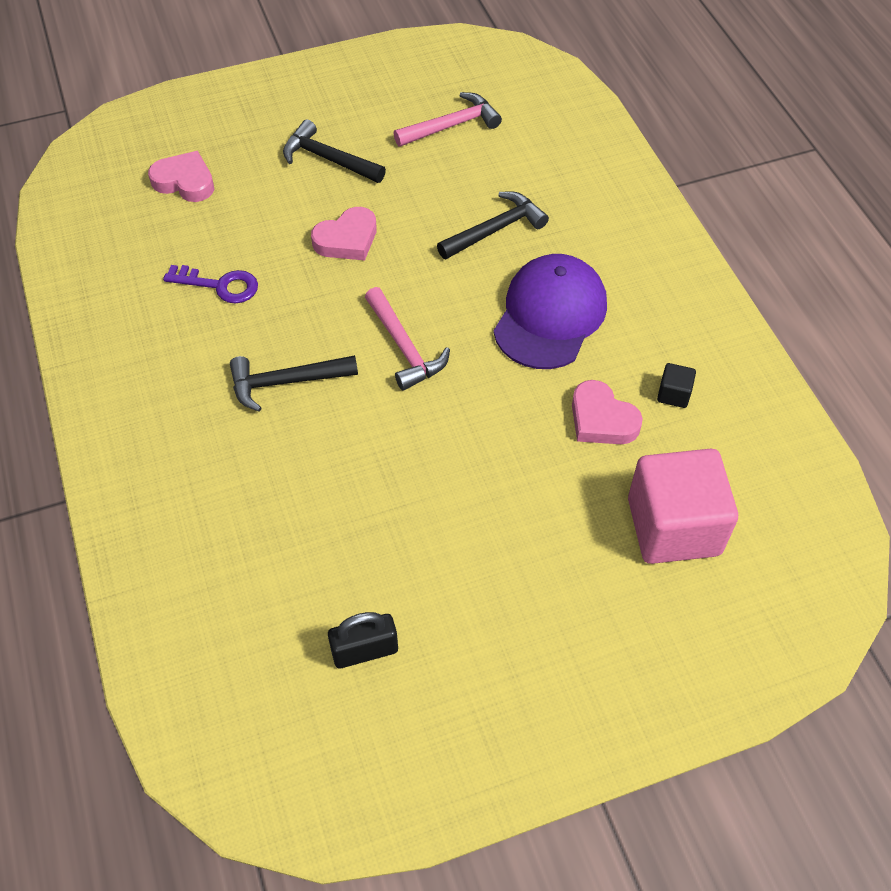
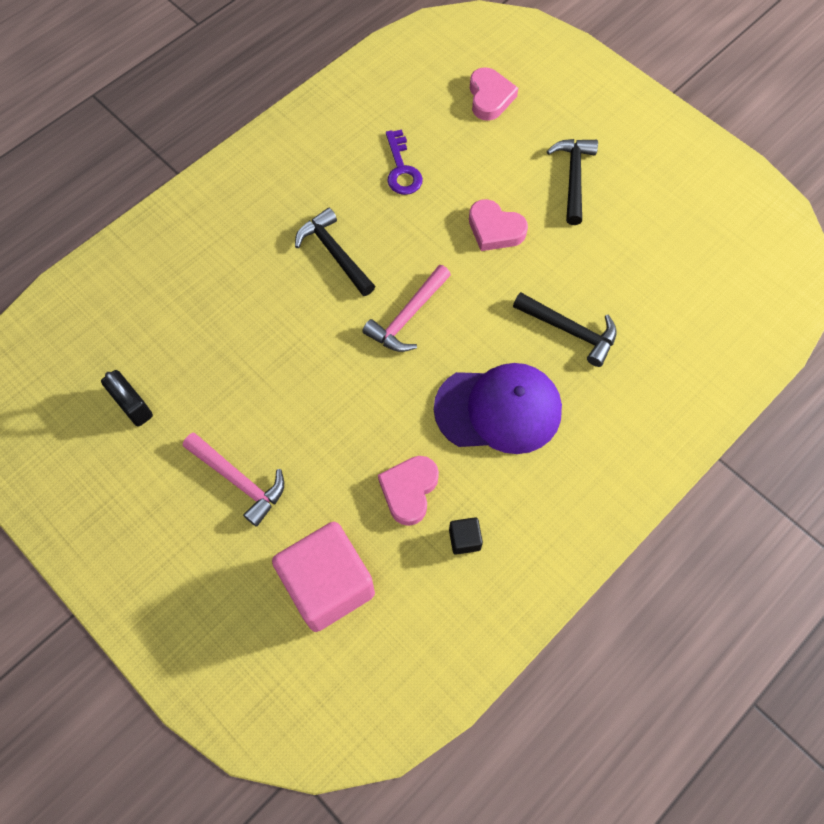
camera: 65 degrees right, 10 degrees up
(451, 126) = (671, 248): pink hammer -> pink hammer (239, 480)

